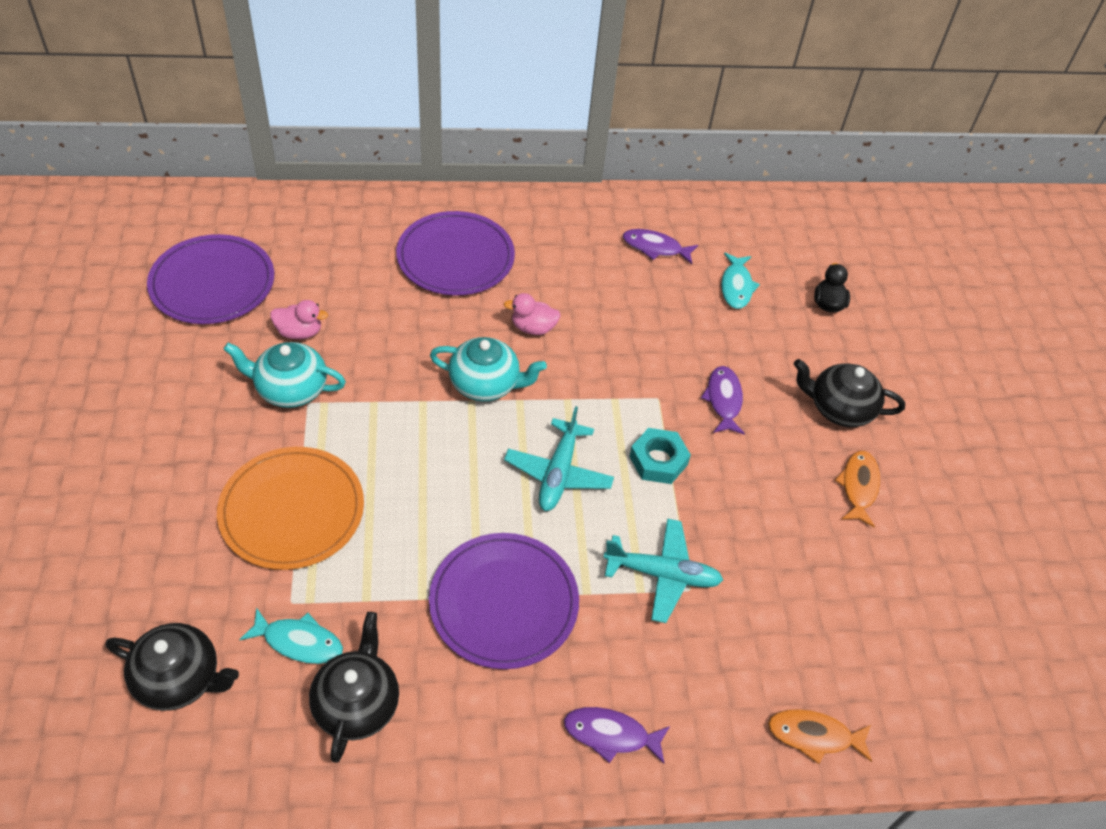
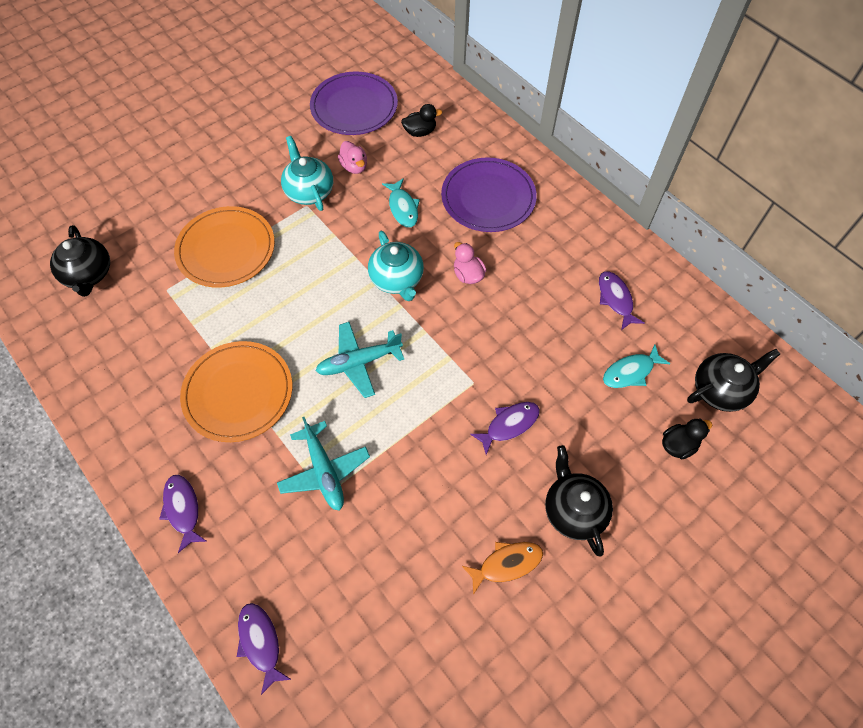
camera: 60 degrees right, 10 degrees up
(299, 642) = (144, 310): turquoise fish -> turquoise fish (403, 208)
(313, 254) = (420, 132): none -> black duck
(357, 703) = (122, 362): black teapot -> black teapot (721, 390)
(504, 602) = (238, 393): purple plate -> orange plate
(658, 460) = (418, 414): turquoise nut -> none
(814, 736) = (260, 643): orange fish -> purple fish

